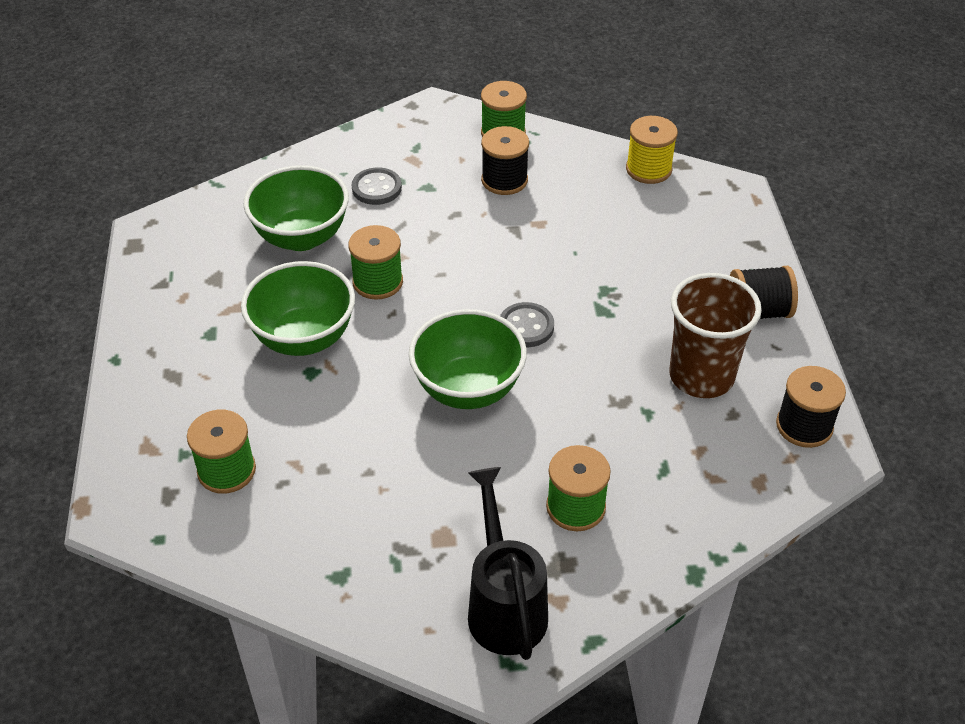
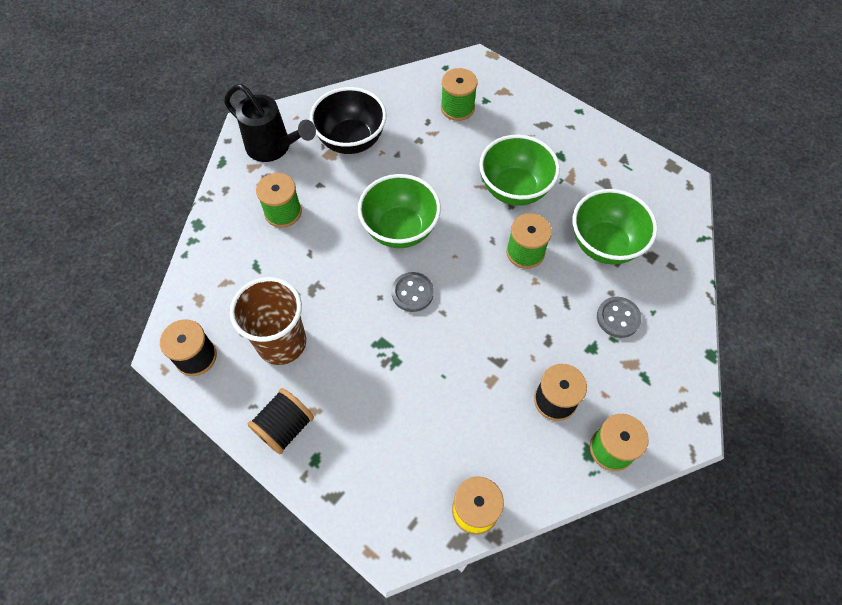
camera: 135 degrees right, 15 degrees up
(399, 533) = (351, 141): none -> black bowl

